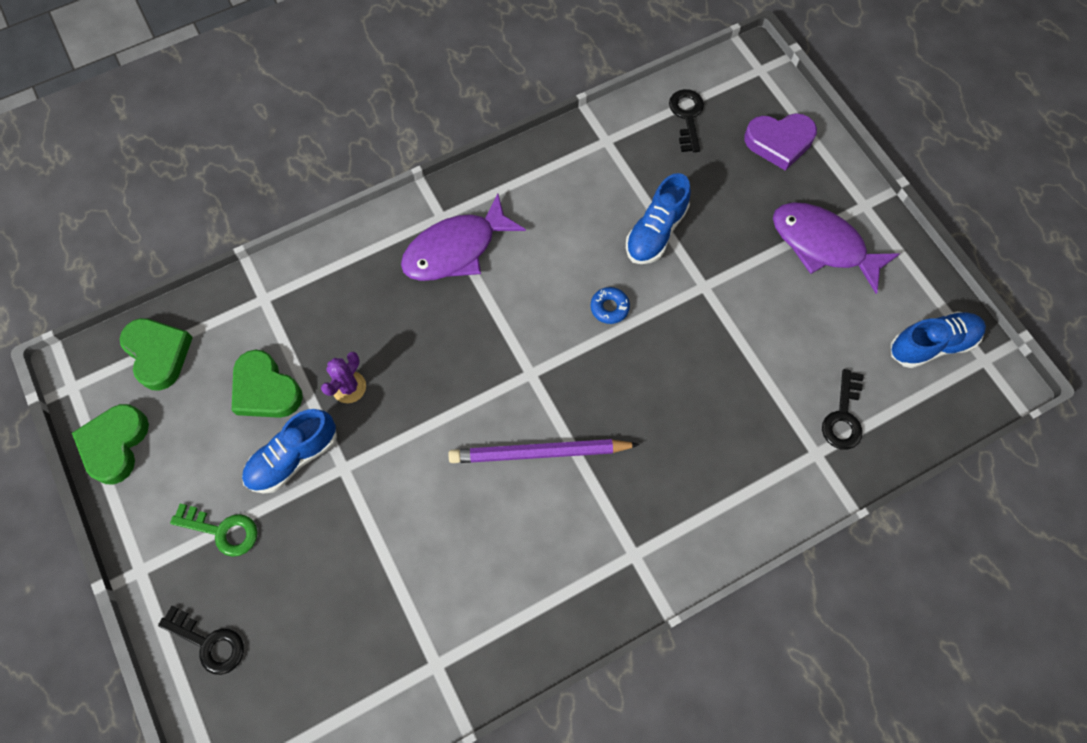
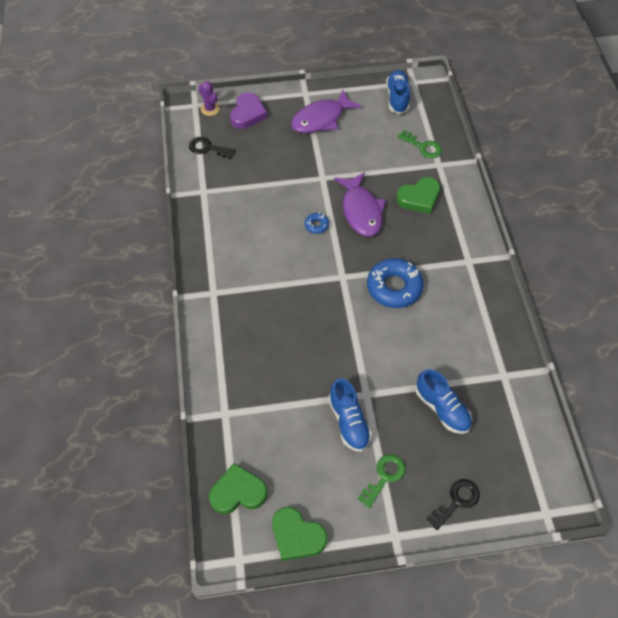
camera: 70 degrees left, 10 degrees down
(265, 389) = (294, 427): green heart -> green heart (419, 198)
(349, 387) = (312, 377): purple cactus -> purple cactus (210, 109)
(455, 249) = (241, 291): purple fish -> purple fish (361, 211)
(539, 453) = (394, 287): purple pencil -> blue donut
(656, 232) = (277, 188): blue shoe -> blue shoe (442, 408)
(843, 416) = (423, 146): black key -> green key

